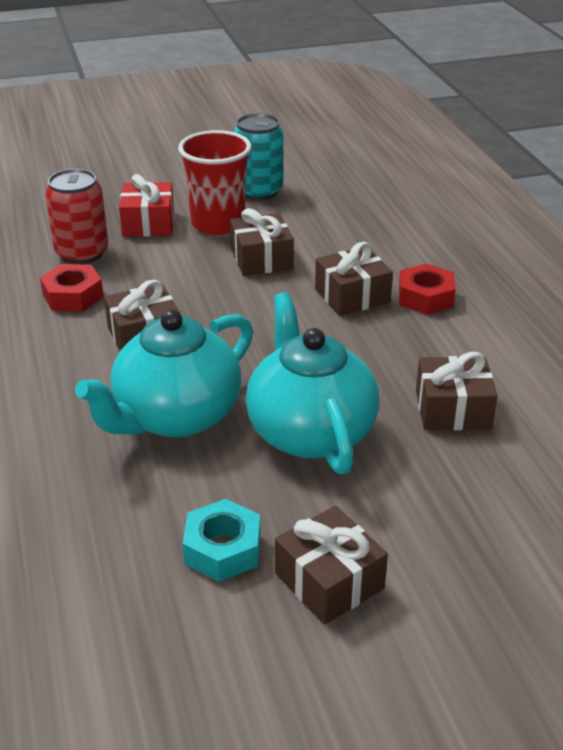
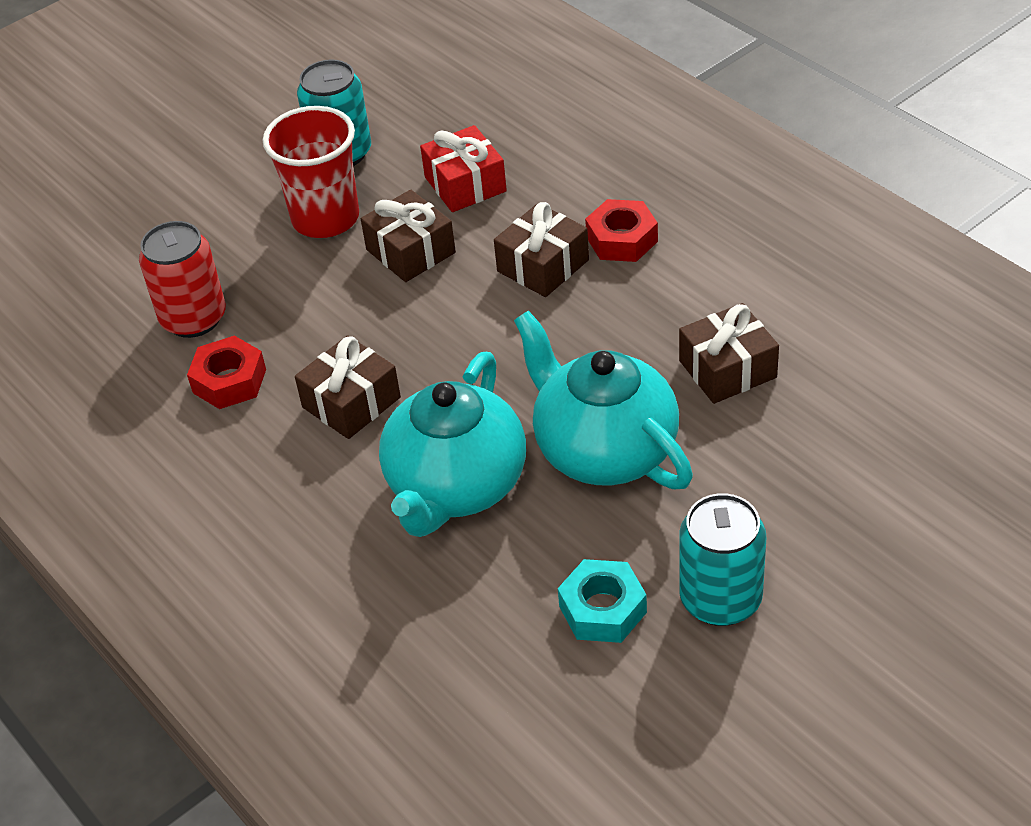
camera: 20 degrees left, 10 degrees up
(148, 223) = (242, 248): red gift -> red gift (465, 184)
(329, 581) = (720, 599): brown gift -> turquoise can

